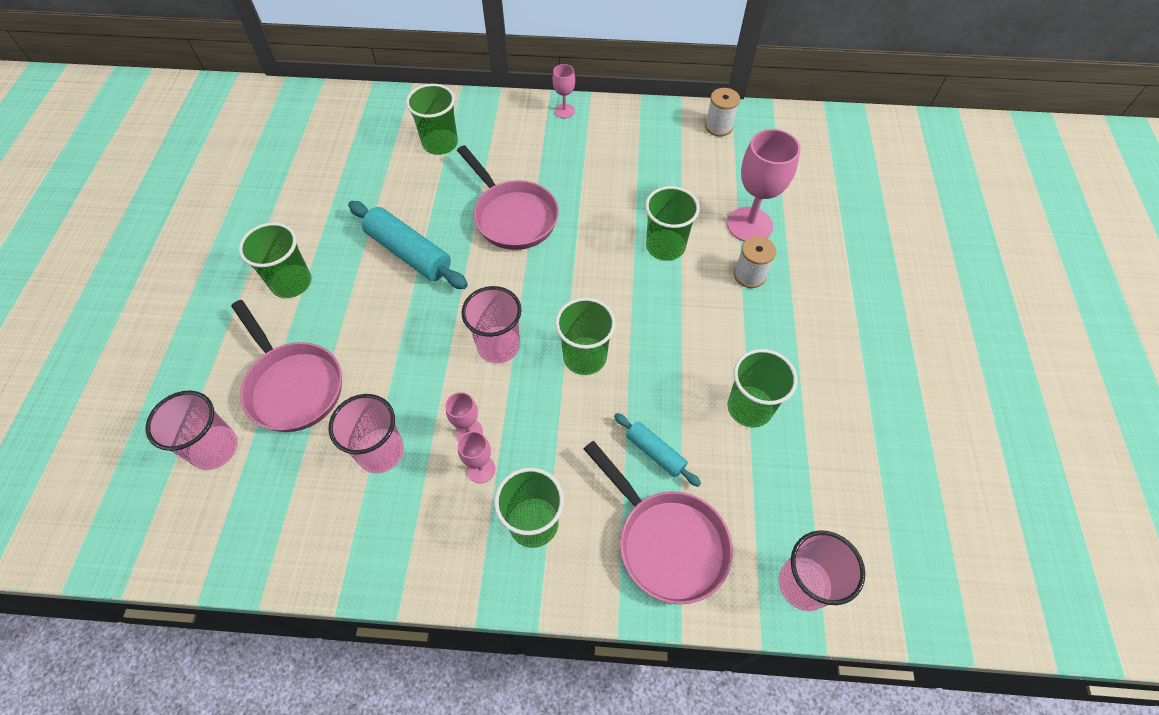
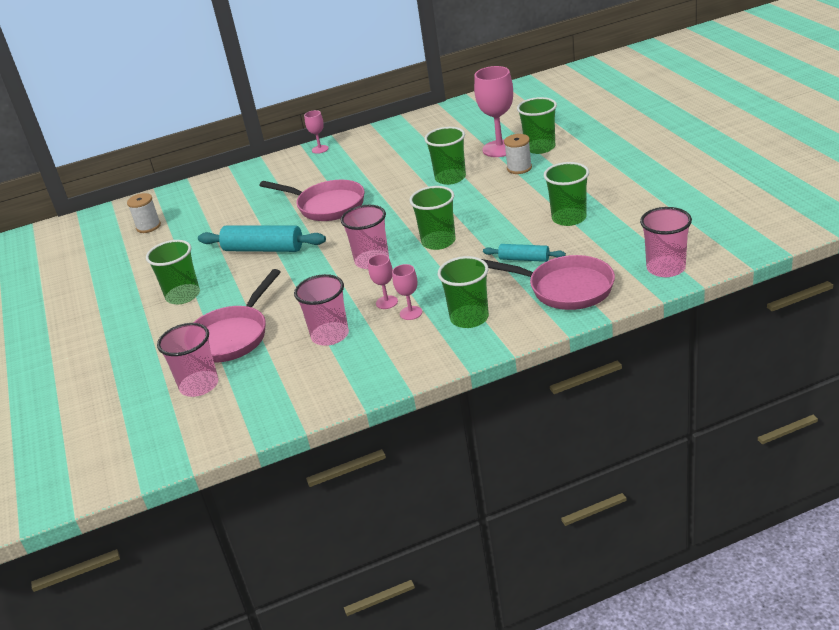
camera: 20 degrees left, 25 degrees down
(293, 385) = (232, 336): pink pan -> pink pan turned 90 degrees clockwise
(440, 143) = (238, 195): green cup -> green cup (540, 148)
(718, 127) = (439, 117): white spool -> white spool (148, 226)

